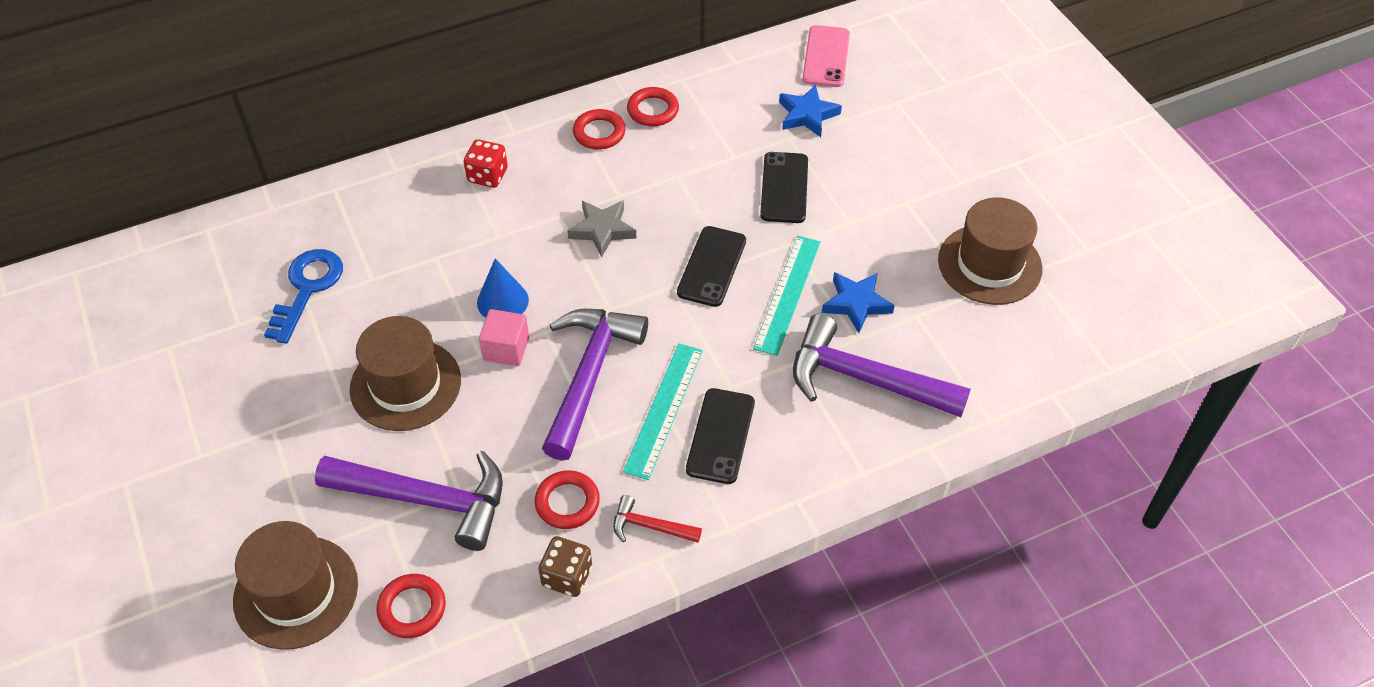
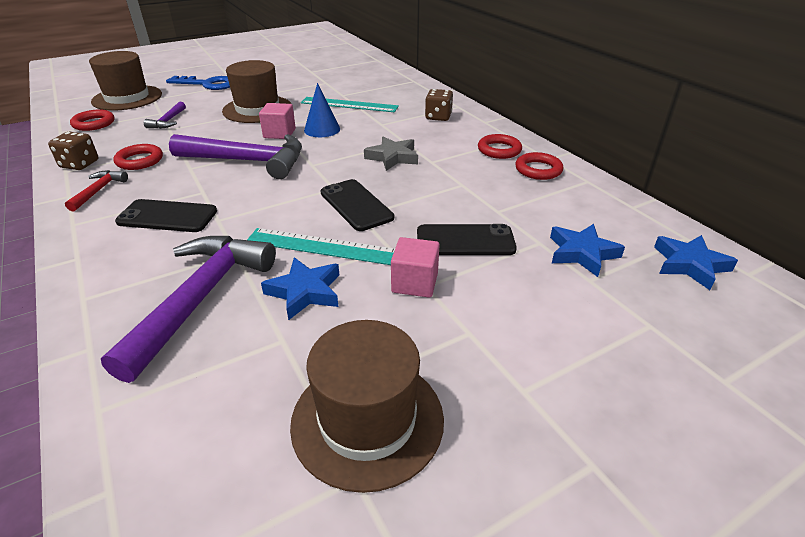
camera: 85 degrees right, 15 degrees down
(307, 288) = (335, 82): blue key -> blue key (208, 84)
(427, 499) = (168, 121): purple hammer -> purple hammer, size x0.47
(487, 175) = (438, 117): red dice -> brown dice
(664, 410) = (205, 191): turquoise ruler -> turquoise ruler (349, 105)
(712, 266) = (356, 205): black phone -> black phone turned 45 degrees clockwise
(826, 57) = (690, 265): pink phone -> blue star
(845, 229) = (415, 283): none -> pink cube

